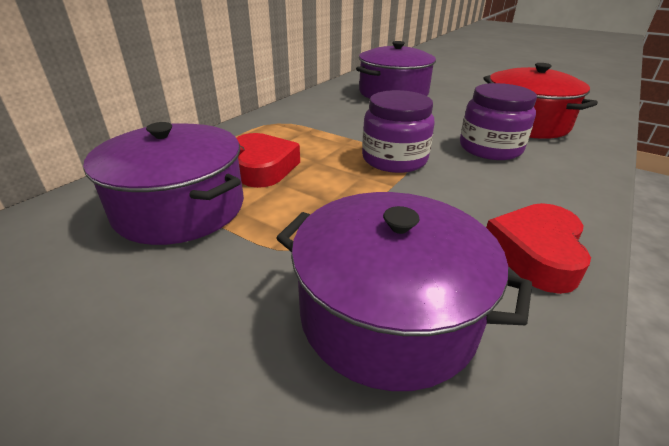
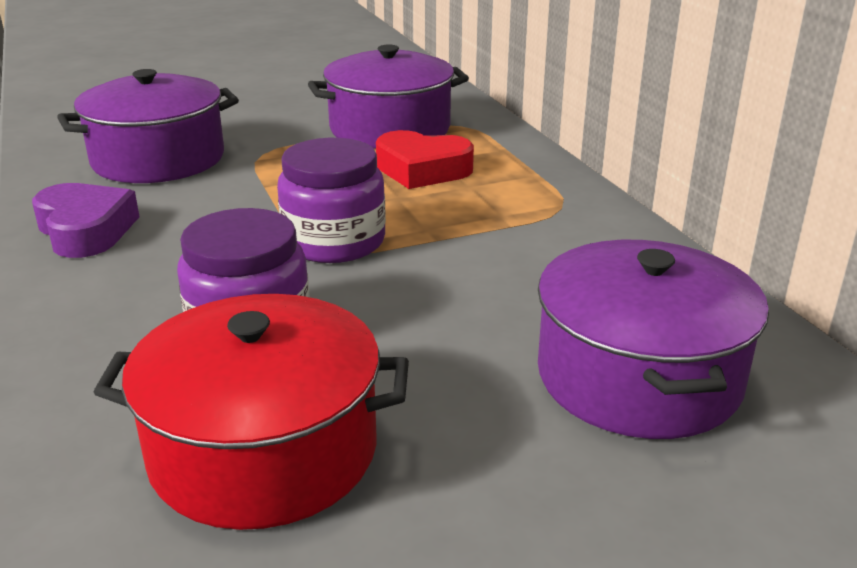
camera: 125 degrees right, 5 degrees down
(535, 253) = (85, 230): red heart -> purple heart

